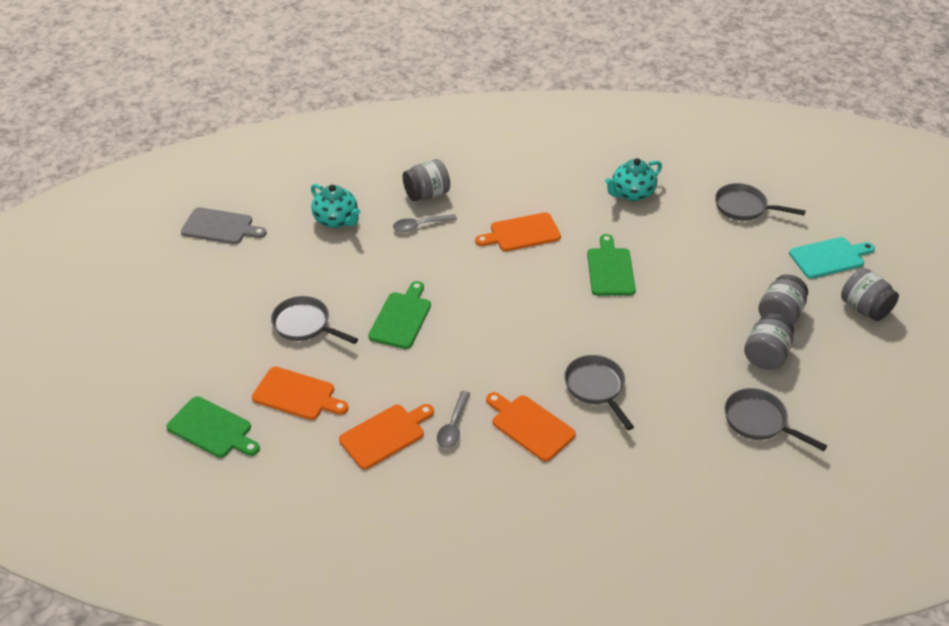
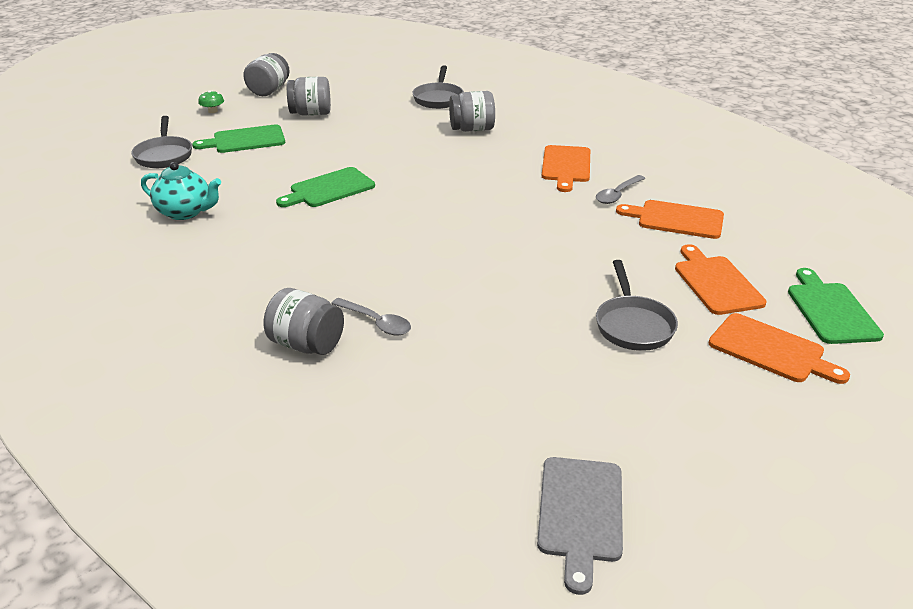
camera: 125 degrees left, 10 degrees down
(220, 227) = (580, 513): grey cutting board -> grey cutting board turned 150 degrees counterclockwise
(337, 220) = (436, 397): turquoise teapot -> none
(401, 318) = (538, 269): green cutting board -> green cutting board (245, 140)
(453, 426) = (617, 194): grey spoon -> grey spoon turned 150 degrees clockwise
(522, 233) = (320, 251): orange cutting board -> orange cutting board (770, 350)
(596, 388) = (488, 154): grey pan -> none
(766, 355) = (365, 109): grey jar -> grey jar (472, 129)
(829, 257) = (213, 111): turquoise cutting board -> green mushroom

